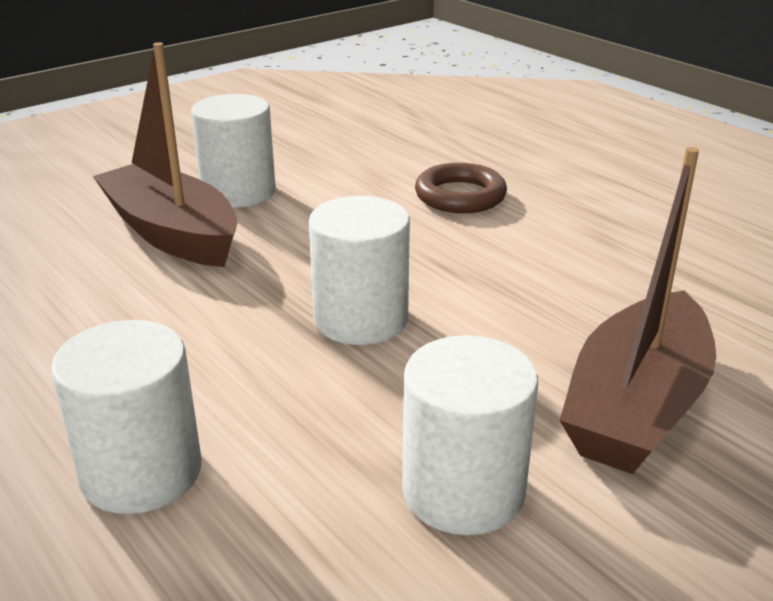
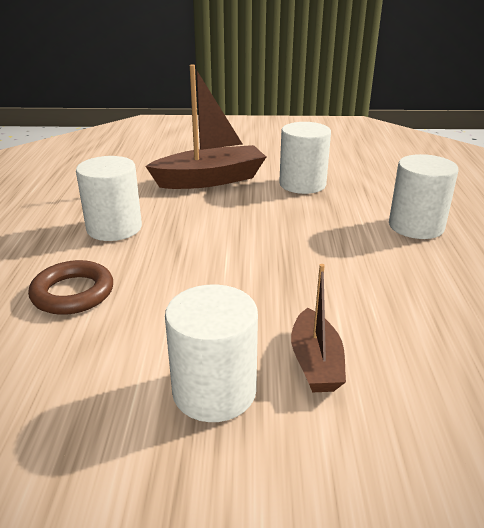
camera: 140 degrees left, 0 degrees up
(172, 233) = (315, 362): brown boat -> brown boat, size x0.56
(361, 319) = (262, 243): white cylinder -> white cylinder (114, 228)

